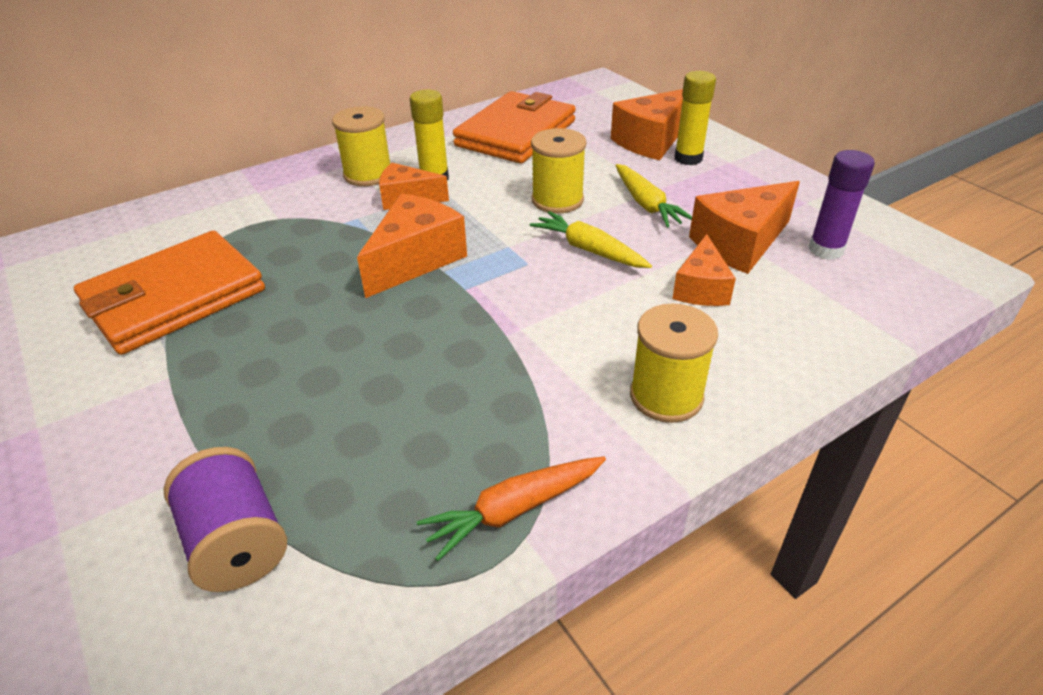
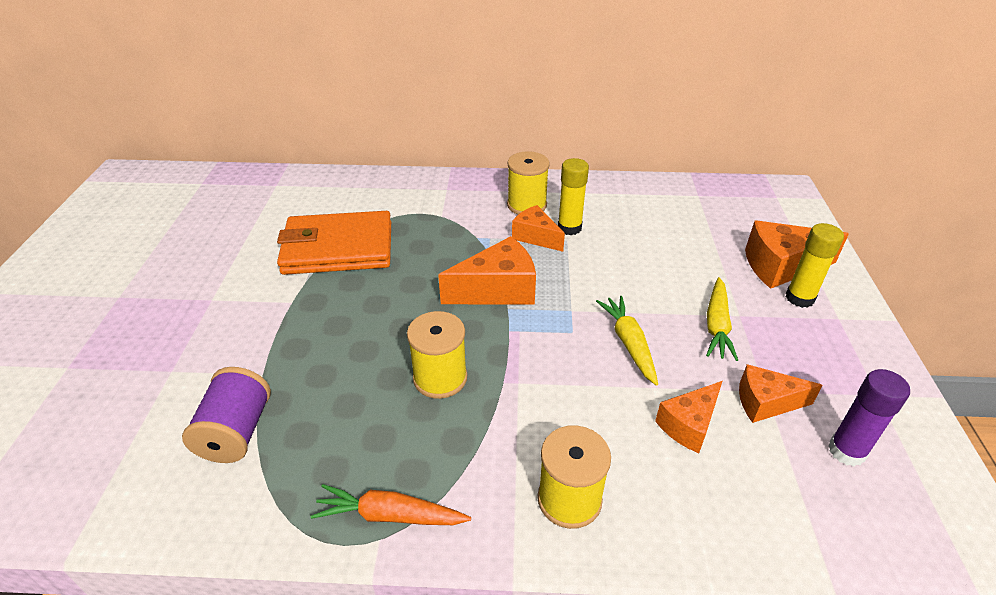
camera: 35 degrees right, 0 degrees up
(516, 133) = (668, 212): orange wallet -> none
(557, 200) = (645, 288): yellow spool -> yellow spool (440, 378)
(740, 244) = (766, 403): orange cheese -> orange cheese, size x0.65

